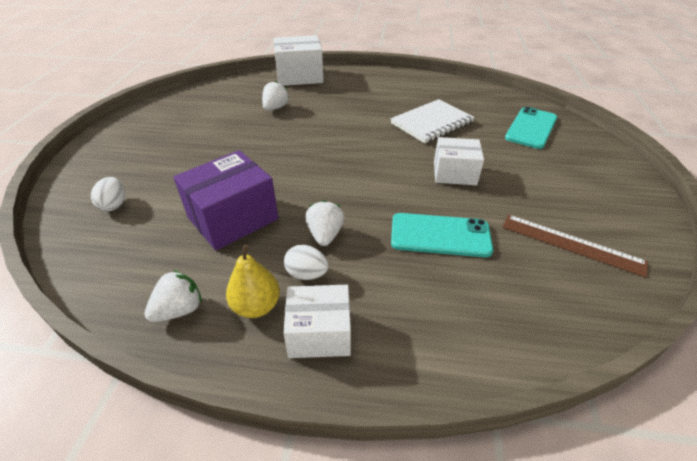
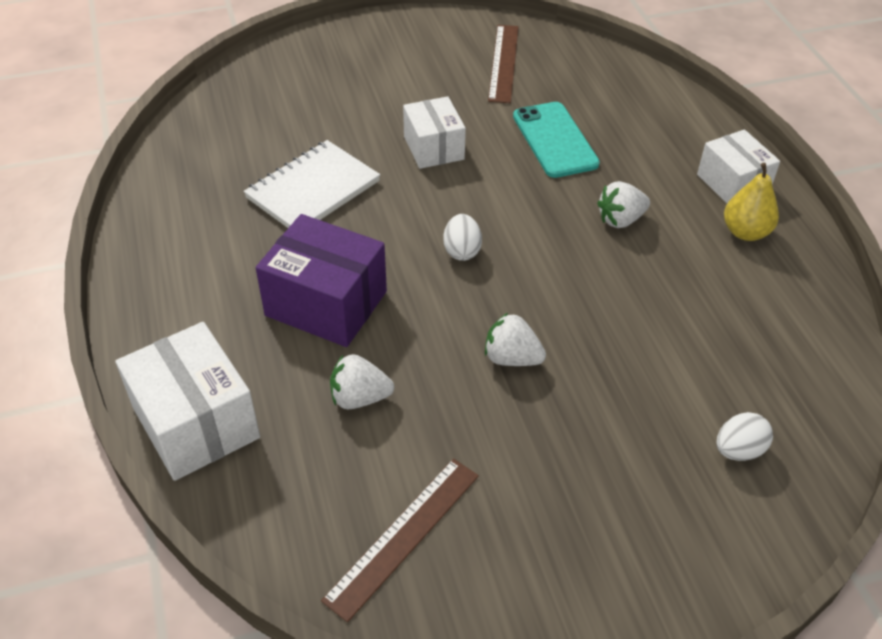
camera: 115 degrees left, 5 degrees up
(179, 310) = (798, 282): white strawberry -> white strawberry (512, 358)
(201, 103) = (403, 536): none -> brown ruler
(233, 218) = (659, 308): purple box -> purple box (326, 303)
(307, 274) = (682, 214): white egg -> white egg (462, 251)
(432, 123) = (313, 189): white notebook -> white notebook turned 75 degrees counterclockwise
(531, 128) = (278, 99): turquoise phone -> none

